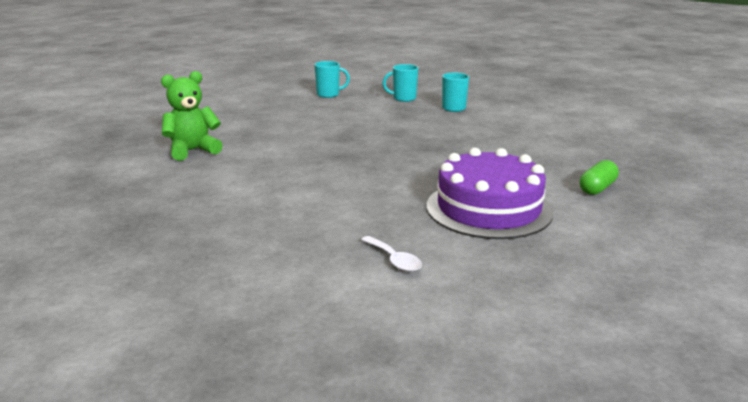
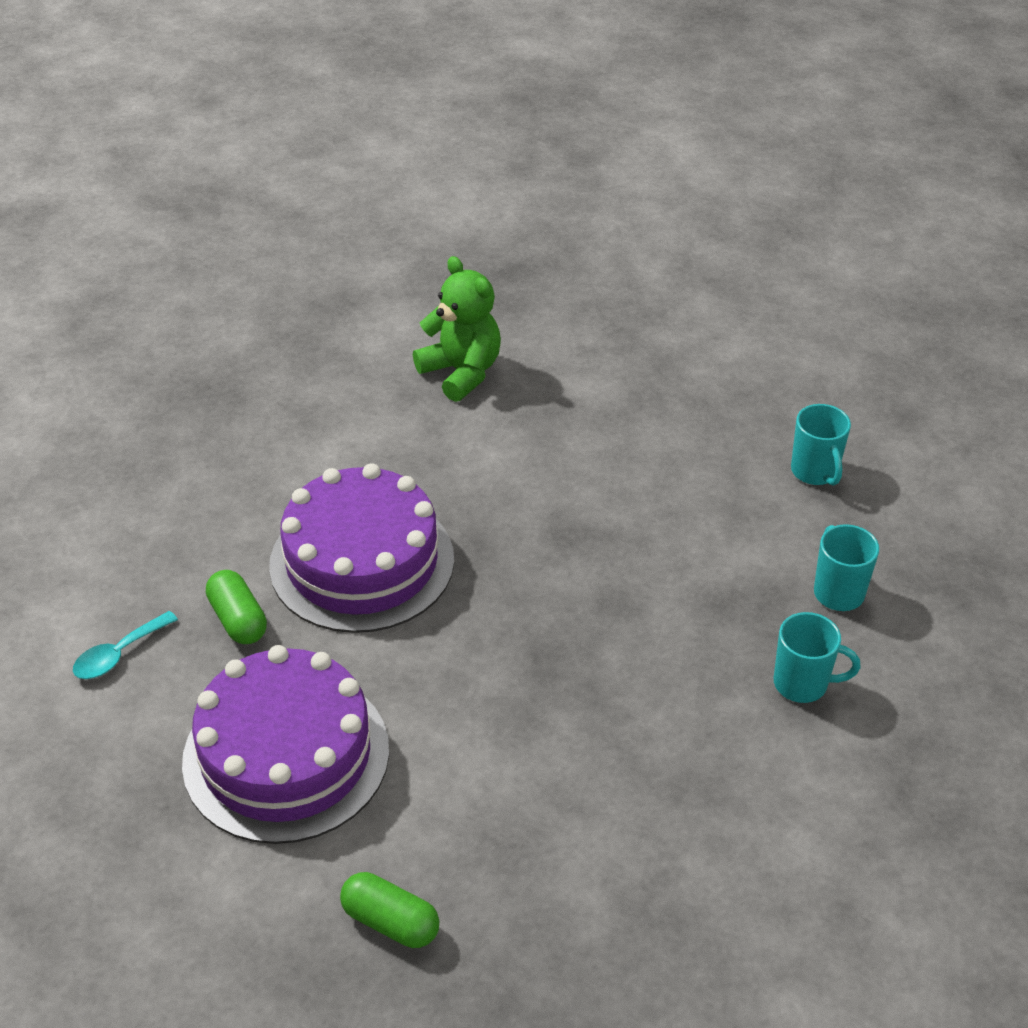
camera: 80 degrees right, 20 degrees up
(340, 183) = (362, 562): none -> purple cake
(375, 219) = (238, 619): none -> green capsule
(394, 260) = (119, 654): white spoon -> turquoise spoon

